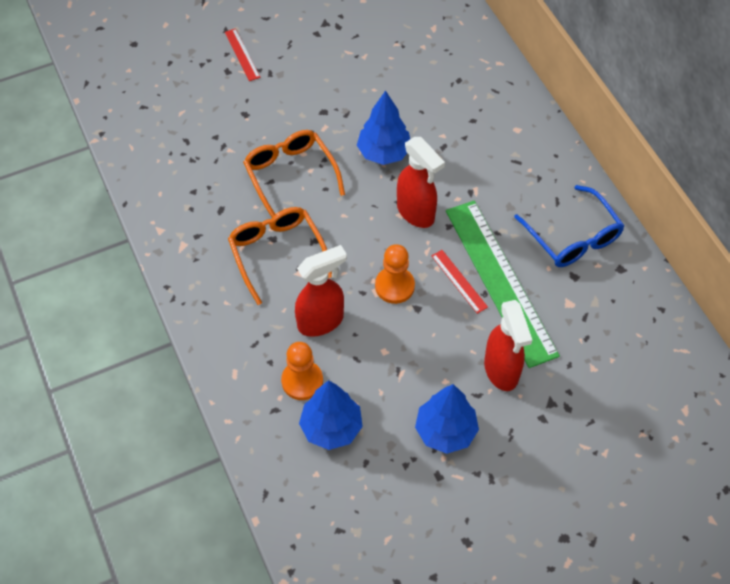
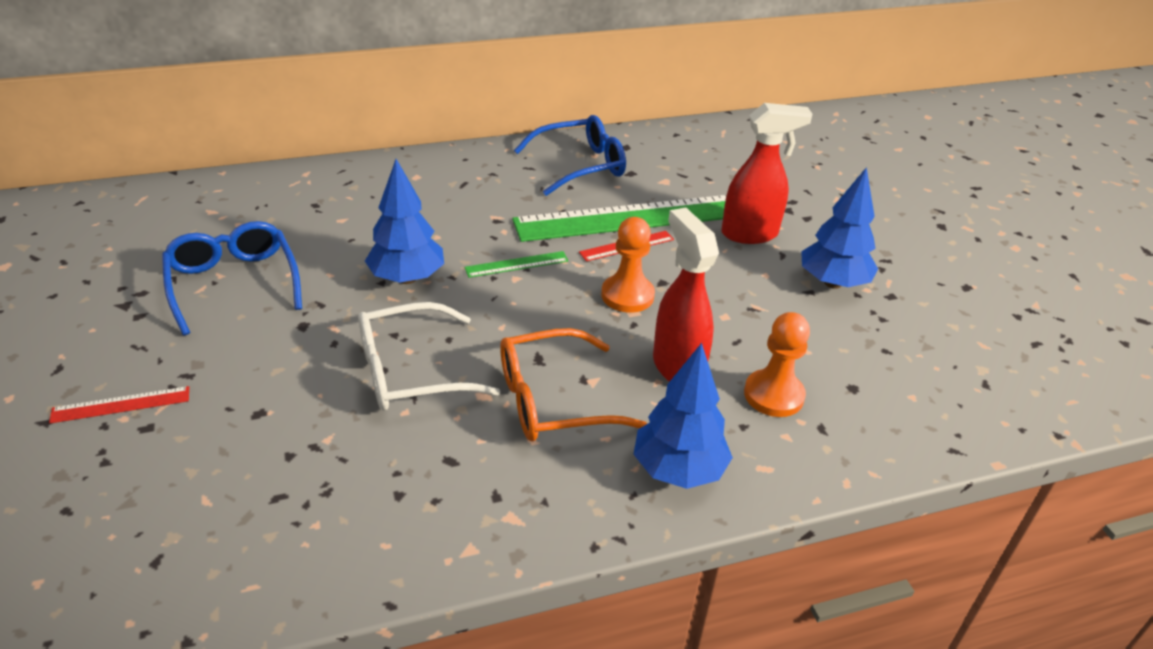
camera: 85 degrees left, 20 degrees down
(290, 175) = (409, 372): orange glasses -> white glasses
(331, 427) = (842, 375): blue tree -> blue tree (678, 470)
(357, 65) = (233, 283): none -> blue glasses
(416, 213) = (516, 264): red spray bottle -> green ruler

